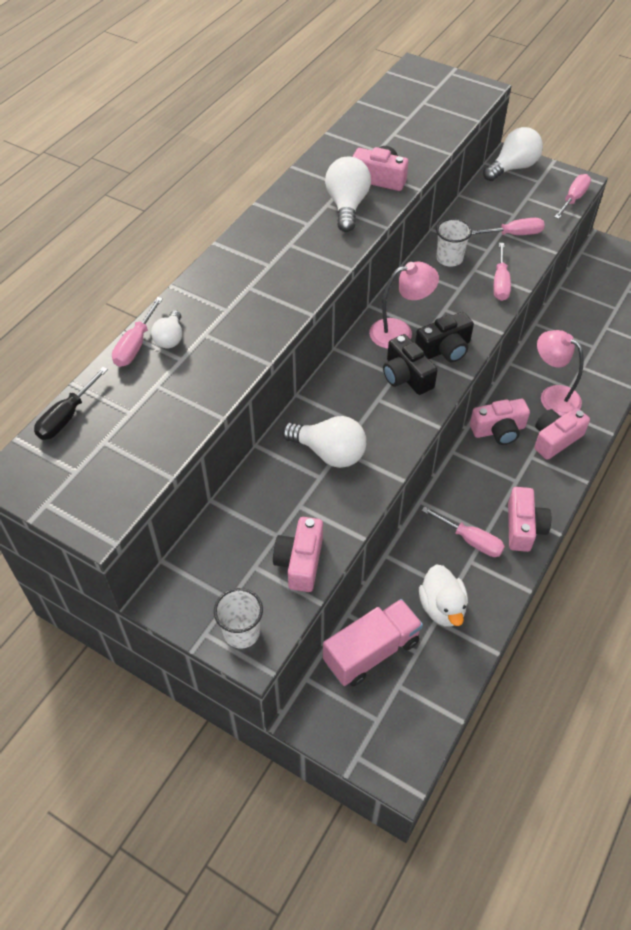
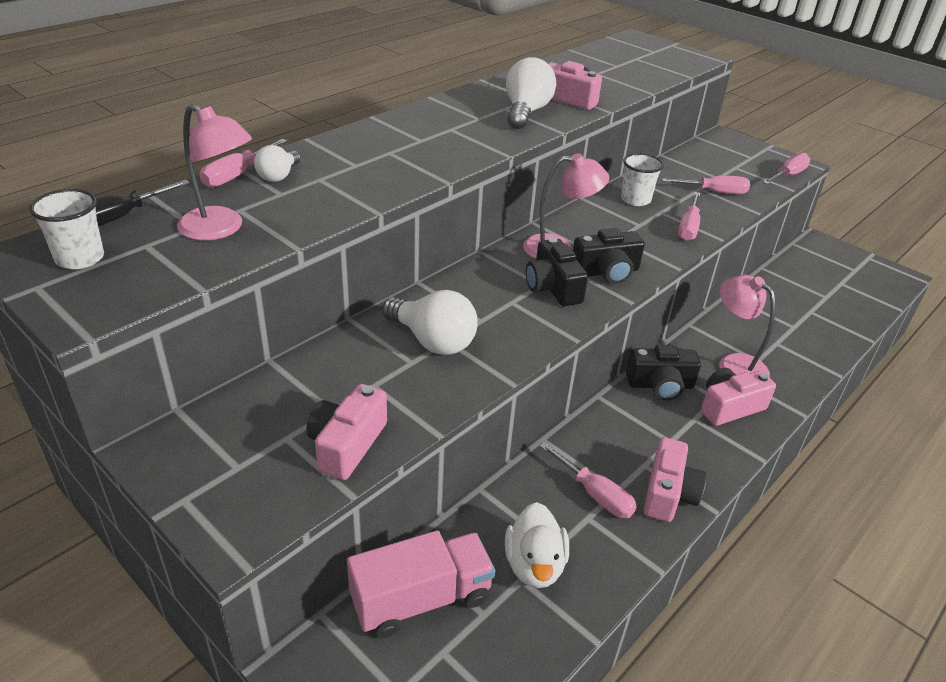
camera: 10 degrees right, 15 degrees down
(153, 411) = (220, 229): none -> pink lamp
(241, 632) = (231, 509): white cup -> white cup (80, 258)
(498, 430) = (660, 385): pink camera -> black camera
(512, 168) = (725, 144): white light bulb -> none

